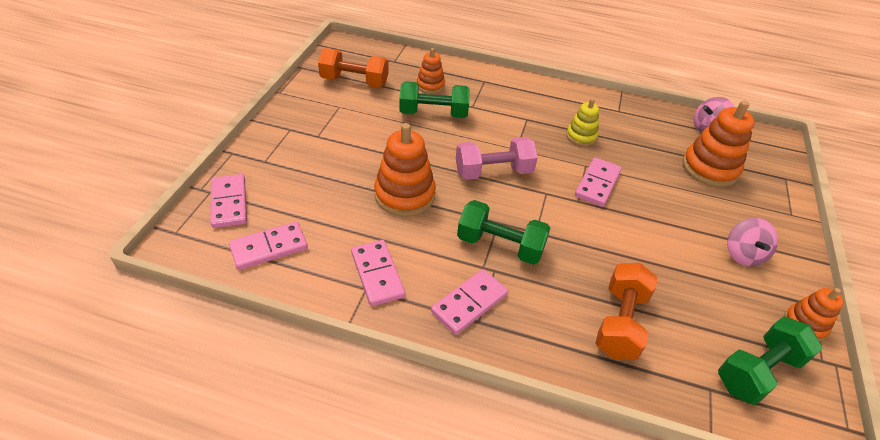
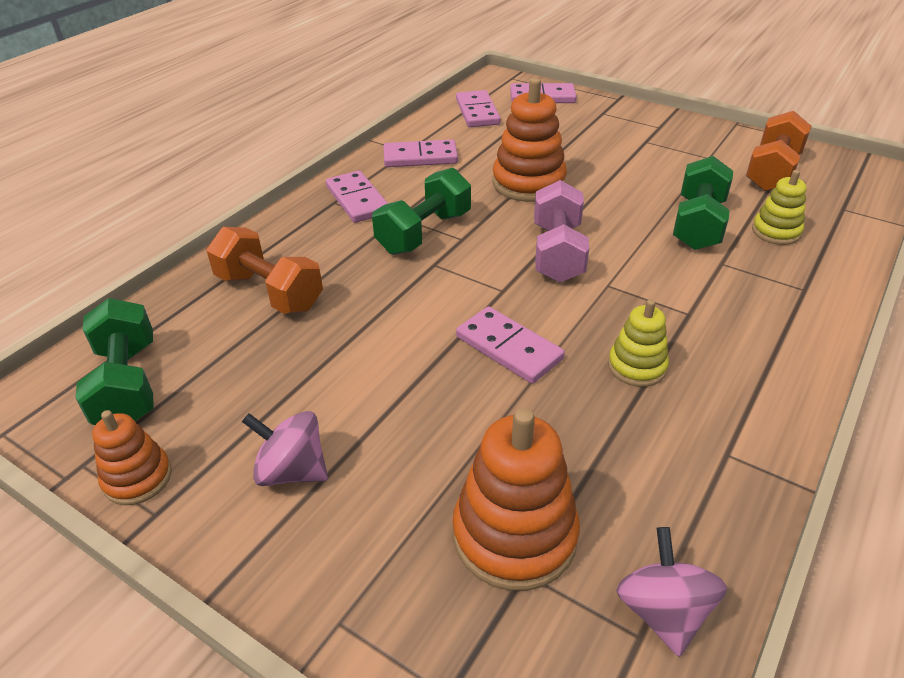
camera: 110 degrees right, 5 degrees down
(430, 85) = (776, 232): orange stacking toy -> yellow stacking toy

